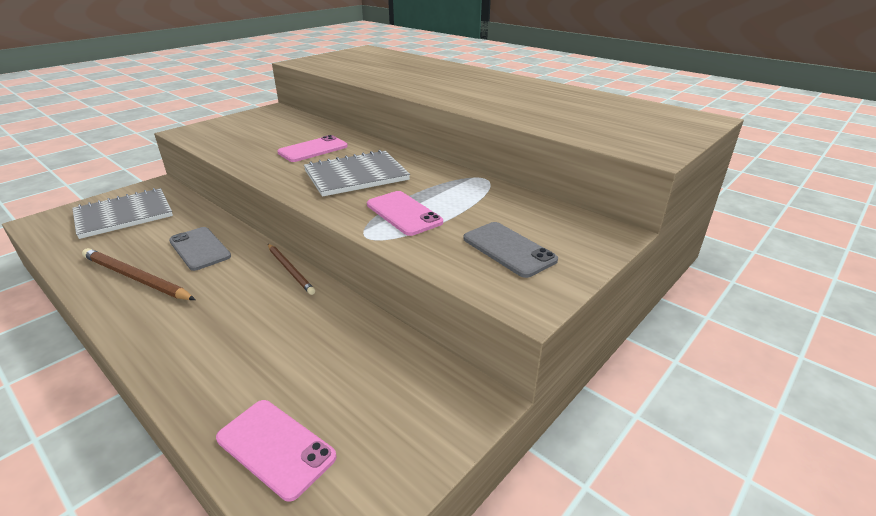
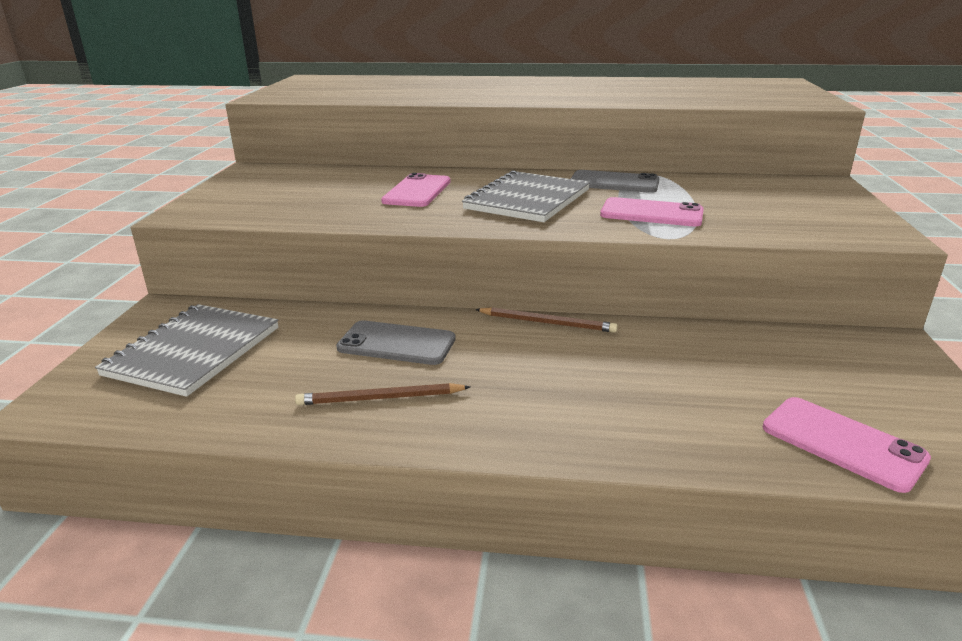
camera: 35 degrees left, 5 degrees down
(135, 278) = (380, 398): brown pencil -> brown pencil, size x0.65
(275, 447) = (842, 443): pink phone -> pink phone turned 45 degrees clockwise
(508, 249) = (791, 211): grey phone -> grey phone (614, 183)

